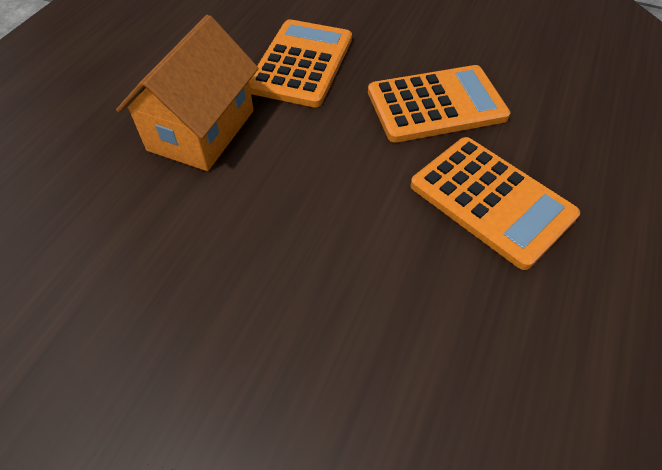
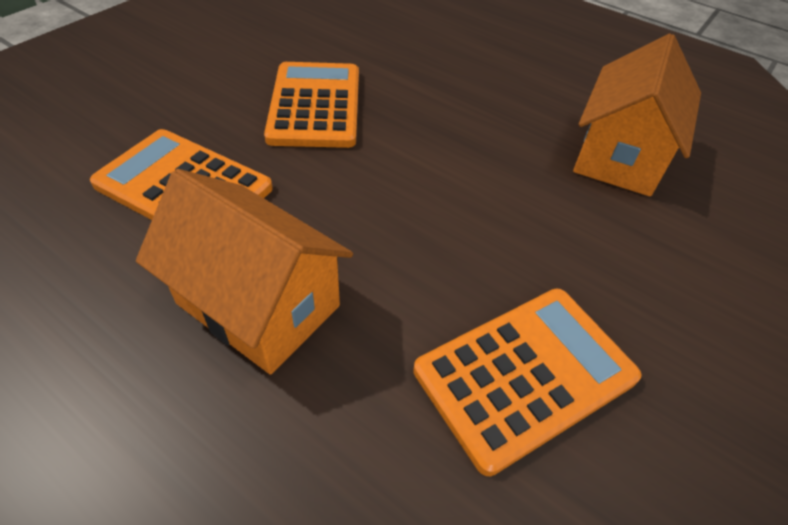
camera: 80 degrees left, 5 degrees down
(491, 201) = (447, 108): orange calculator -> orange calculator (525, 375)
(495, 387) = (620, 155): none -> orange house

